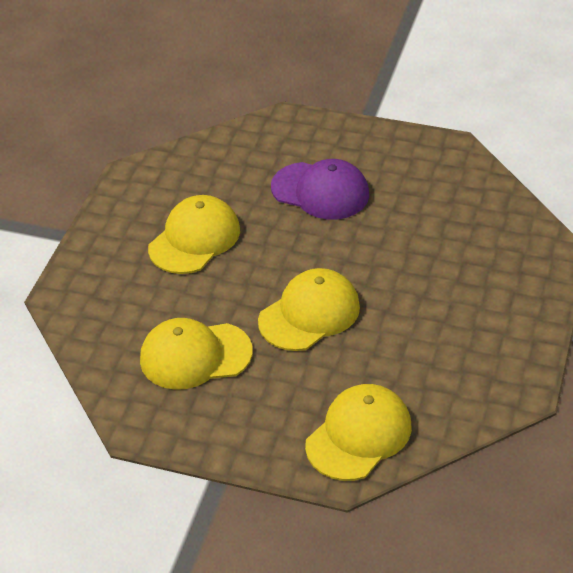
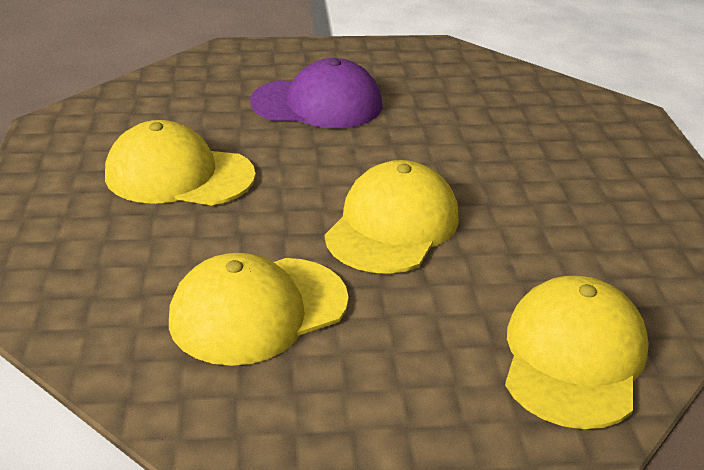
camera: 25 degrees left, 10 degrees down
(194, 239) = (179, 175): yellow cap -> yellow cap turned 90 degrees counterclockwise

